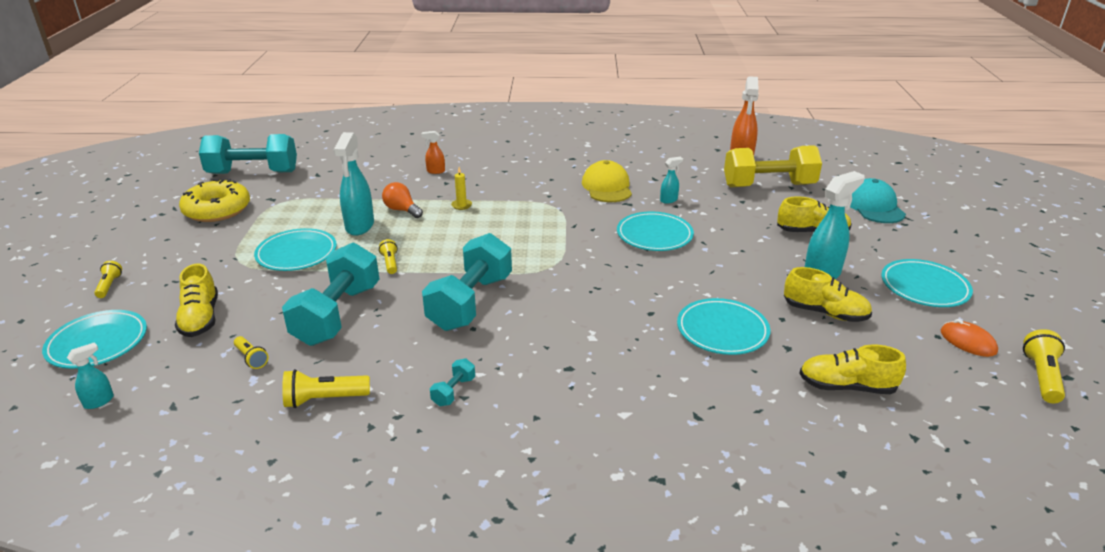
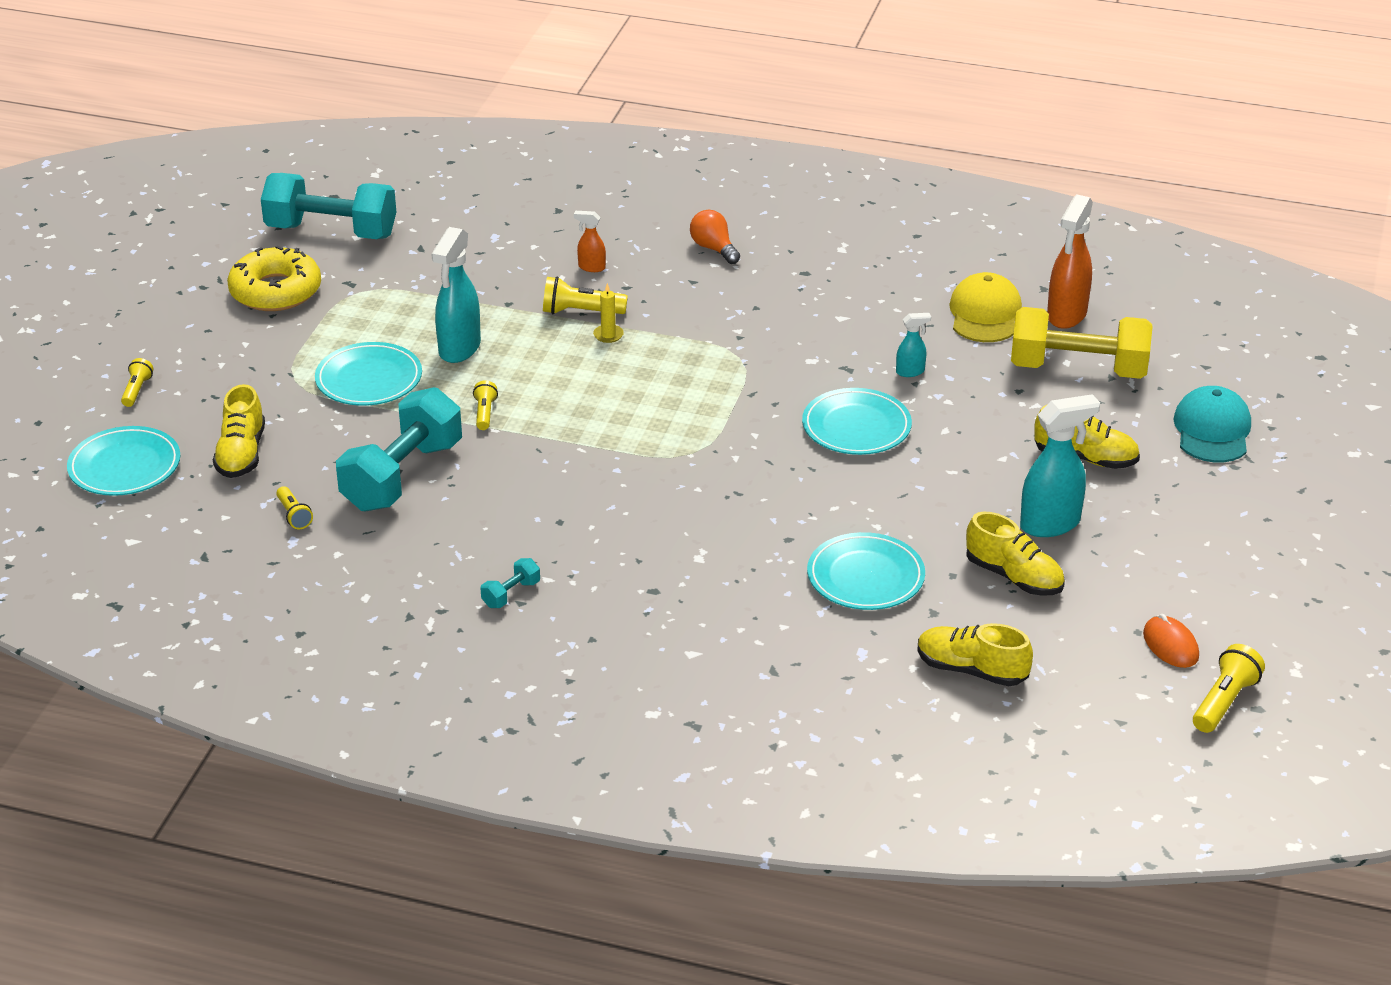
camera: 15 degrees right, 5 degrees up
(99, 401) = (128, 537): turquoise spray bottle -> none
(324, 399) = (366, 578): yellow flashlight -> yellow flashlight (581, 312)
(402, 210) = (523, 330): orange light bulb -> orange light bulb (714, 248)
(470, 302) = (568, 487): turquoise dumbbell -> none
(607, 187) = (831, 334): yellow cap -> yellow cap (985, 314)
(924, 287) = (1178, 565): turquoise plate -> none

